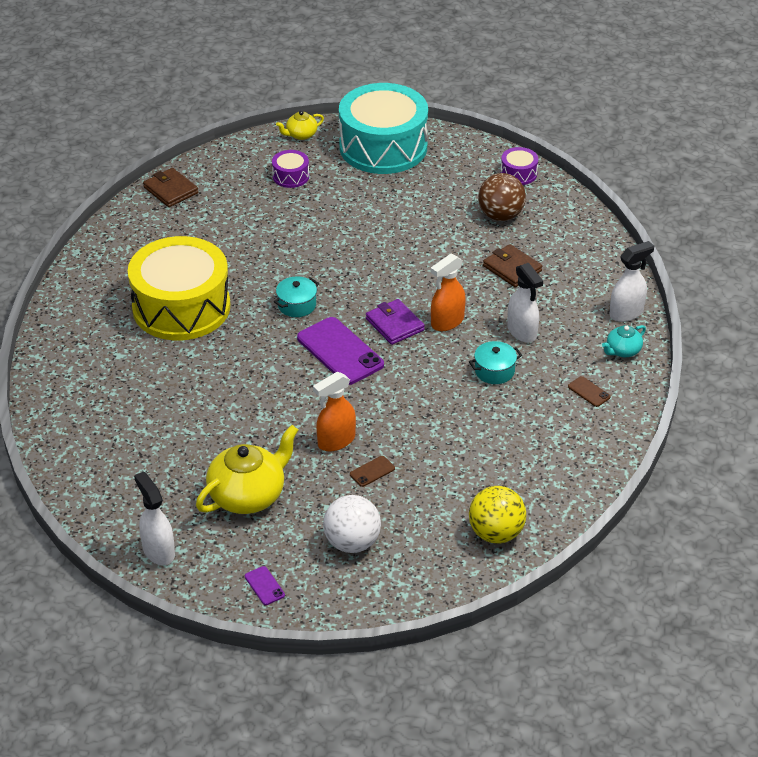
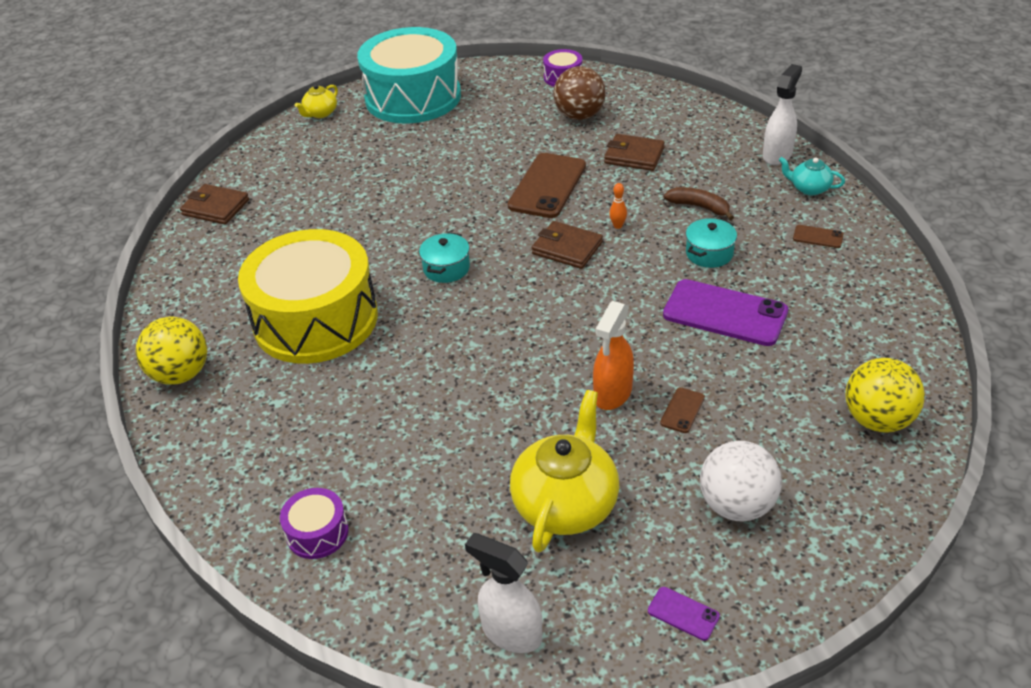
camera: 25 degrees left, 0 degrees up
(71, 310) = (181, 374): none -> yellow ball
(290, 176) = (339, 152): purple drum -> purple drum (317, 533)
(340, 351) = (533, 296): purple phone -> purple phone (725, 313)
(394, 324) = (567, 248): purple wallet -> brown wallet
(423, 268) = (547, 186): none -> brown phone
(447, 322) = (618, 226): orange spray bottle -> orange bowling pin
(522, 332) = (699, 207): white spray bottle -> brown banana
(622, 351) = (809, 188): turquoise teapot -> turquoise teapot turned 90 degrees clockwise

